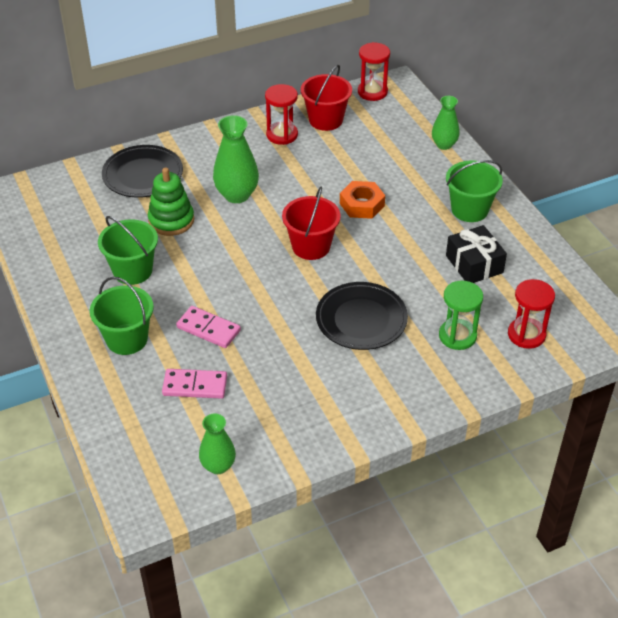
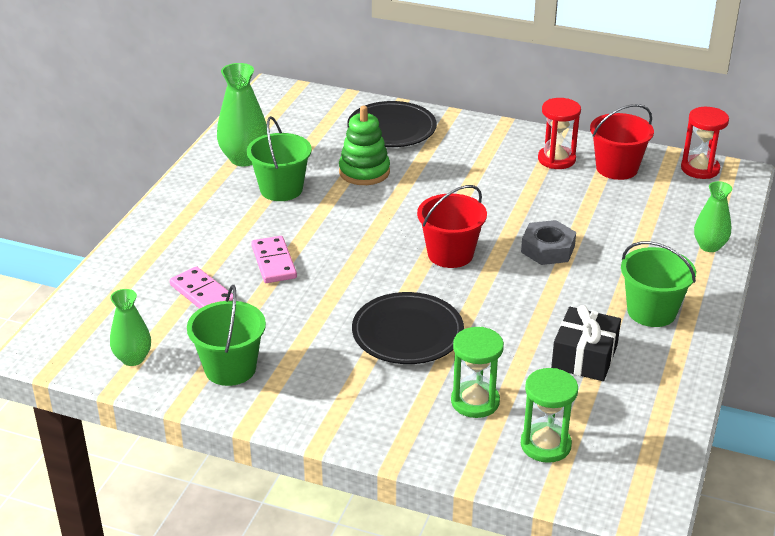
camera: 45 degrees right, 10 degrees down
(127, 339) = (205, 232): green bucket -> green bucket (230, 368)
(237, 195) = (446, 182): green vase -> green vase (244, 159)
(362, 204) = (547, 249): orange nut -> grey nut
(526, 334) = (545, 445): red hourglass -> green hourglass

